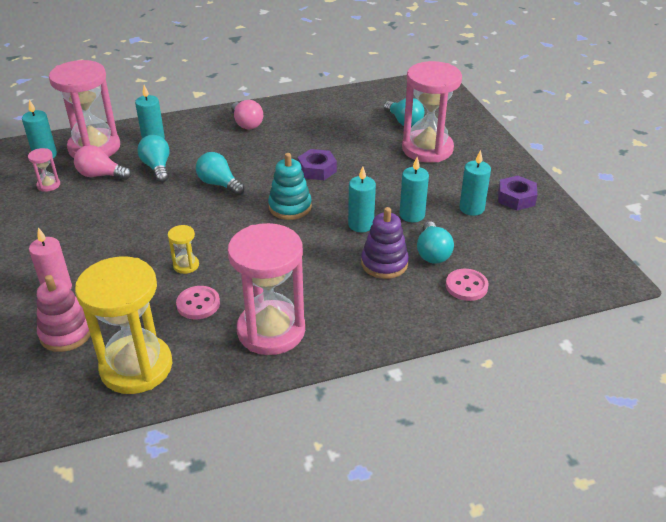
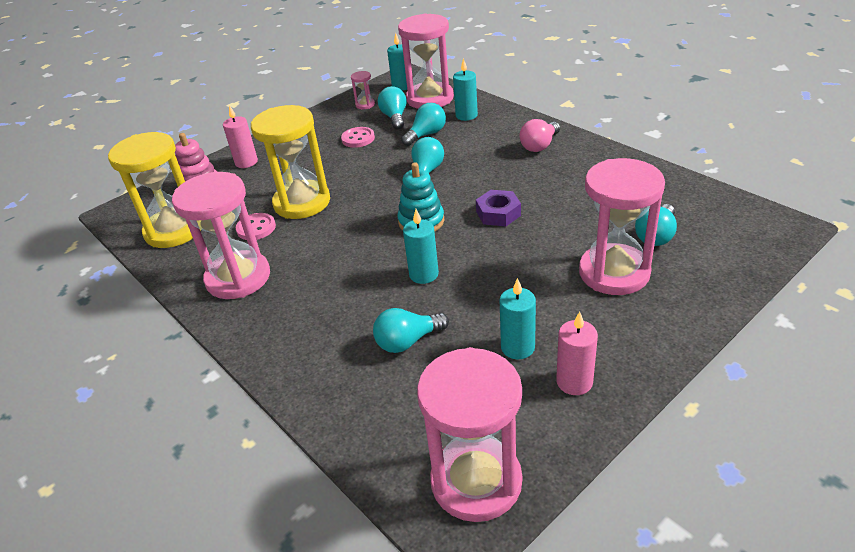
camera: 70 degrees right, 0 degrees up
(101, 175) = (394, 117): pink light bulb -> turquoise light bulb
(186, 265) = (302, 202): yellow hourglass -> yellow hourglass, size x2.41
(384, 263) = (368, 312): purple stacking toy -> none
(412, 215) = (467, 304): turquoise candle -> none
(466, 286) = (363, 386): pink button -> pink button (358, 139)
(516, 198) = (574, 382): purple nut -> pink candle
(577, 260) = (476, 481): none -> pink hourglass

